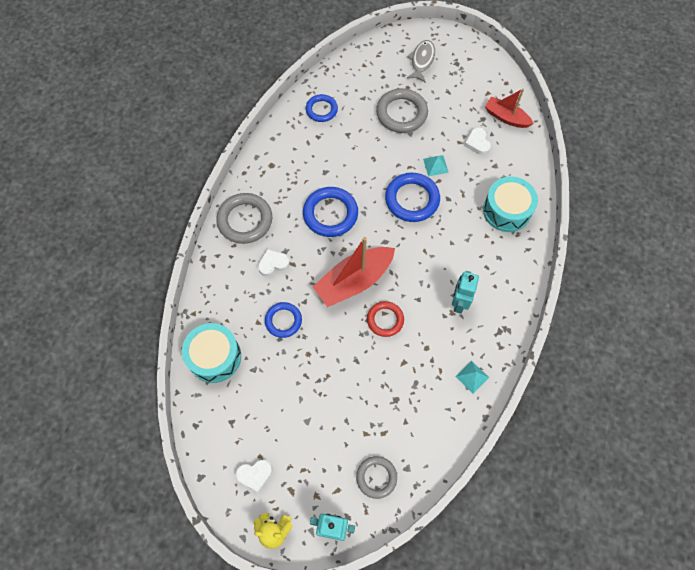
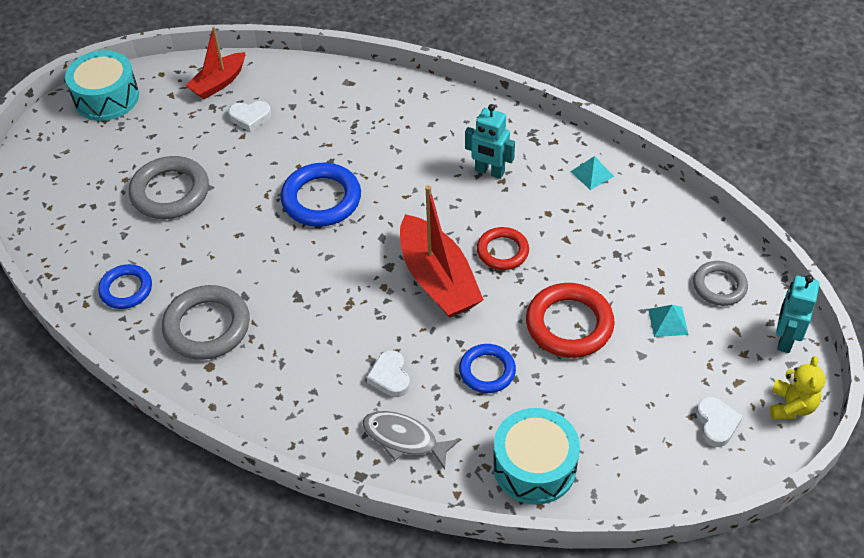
camera: 80 degrees left, 15 degrees down
(245, 220) = (303, 410): grey ring -> grey ring (207, 326)
(327, 370) = (569, 324): none -> red ring
(330, 214) = (320, 296): blue ring -> none
(422, 61) = (83, 157): grey fish -> grey fish (404, 439)
(435, 165) = (273, 166): turquoise pyramid -> turquoise pyramid (668, 321)
(506, 210) = (364, 105): turquoise drum -> turquoise drum (106, 98)

